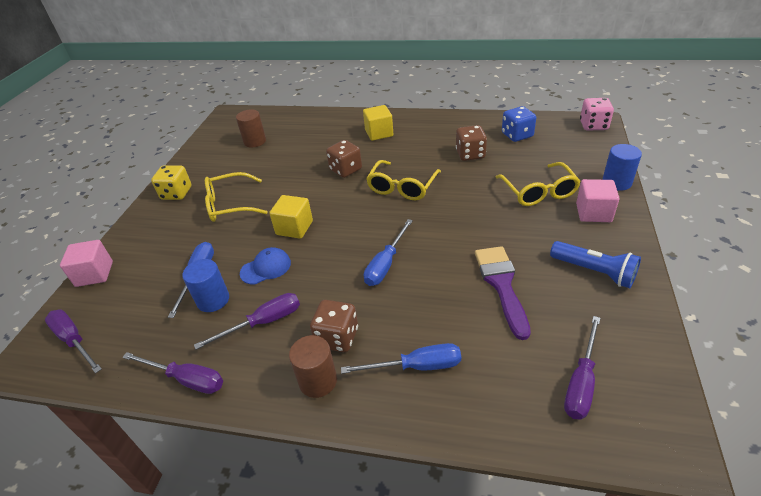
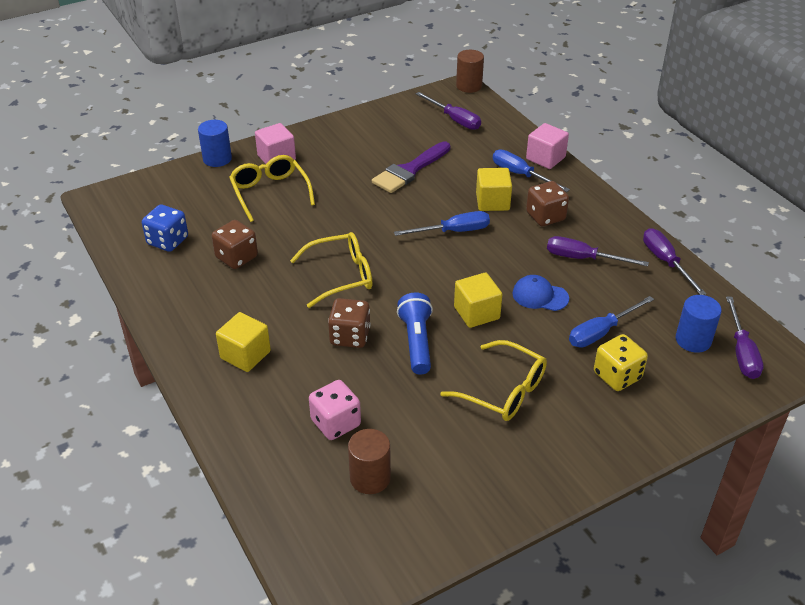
camera: 135 degrees left, 0 degrees up
(94, 274) = (698, 412): pink cube -> pink cube (545, 158)
(176, 193) = (543, 463): yellow dice -> yellow dice (617, 376)
(213, 300) = (605, 302): blue cylinder -> blue cylinder (693, 340)
(318, 381) = (583, 206): brown cylinder -> brown cylinder (469, 86)
(397, 313) = (492, 202): none -> yellow cube
(538, 192) = (270, 193): yellow glasses -> yellow glasses turned 60 degrees counterclockwise
(581, 382) = (454, 119): purple screwdriver -> purple screwdriver turned 60 degrees clockwise
(593, 125) = (108, 198): pink dice -> pink dice (336, 423)
(594, 271) = (351, 139): blue flashlight -> blue flashlight (416, 342)

